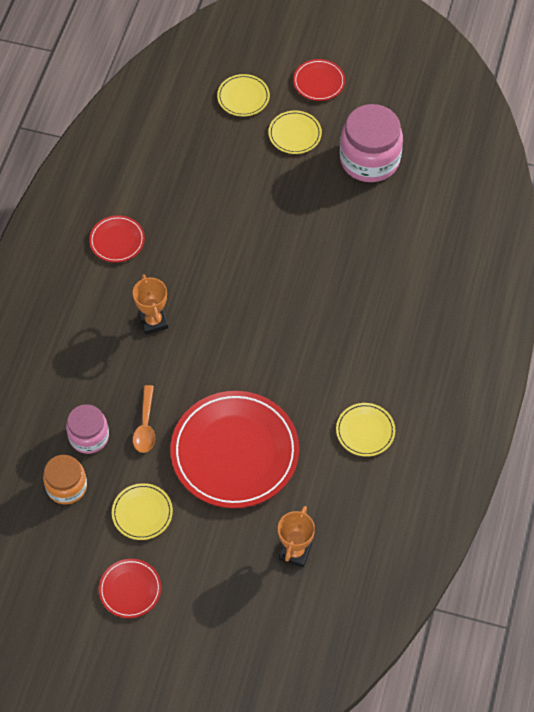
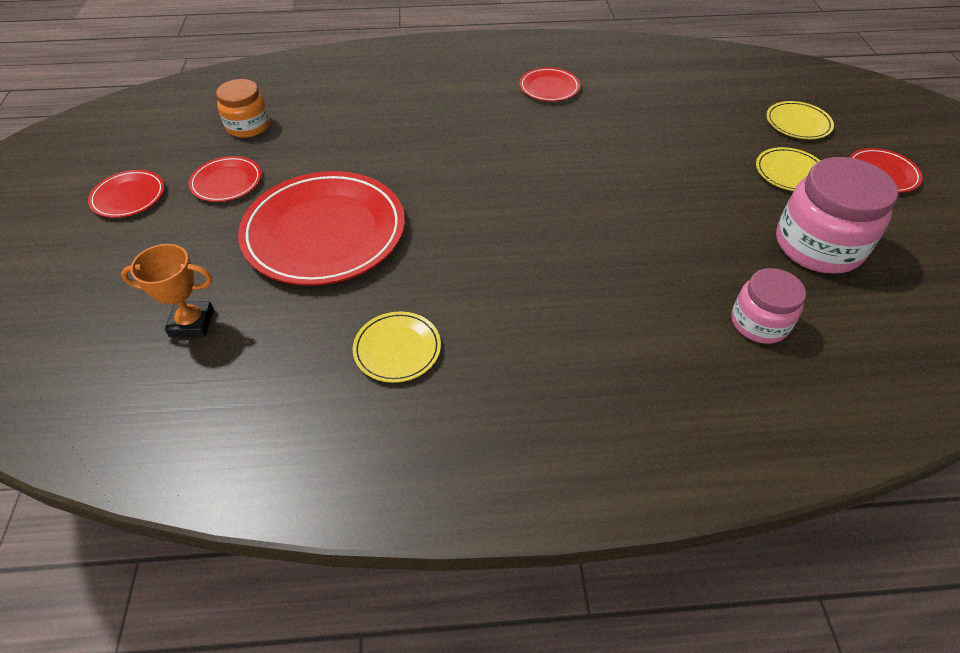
camera: 70 degrees right, 10 degrees down
(89, 436) = (310, 125): pink jar -> pink jar (759, 323)
(142, 513) = (226, 182): yellow plate -> red plate
(145, 426) = (336, 158): orange spoon -> none
(153, 321) = (467, 132): orange trophy -> none

